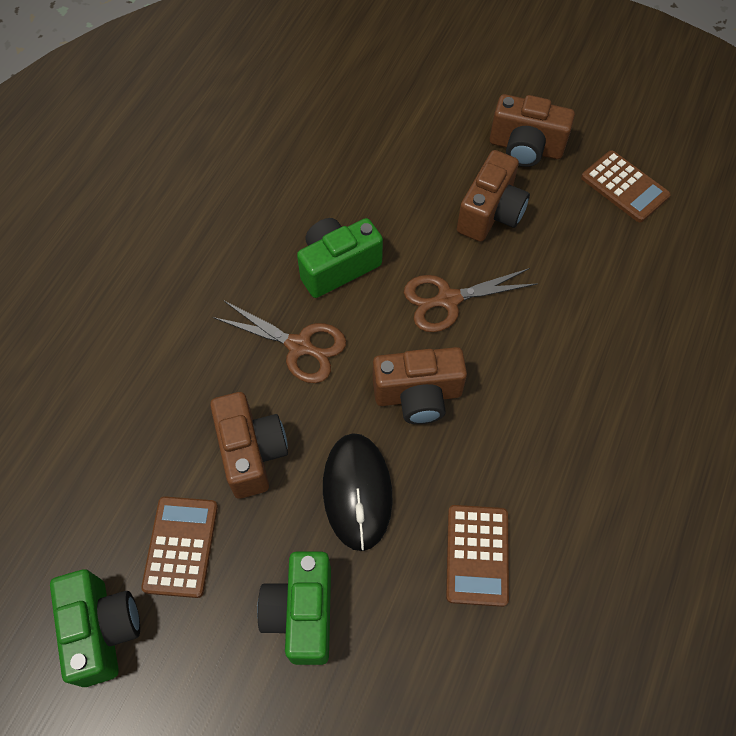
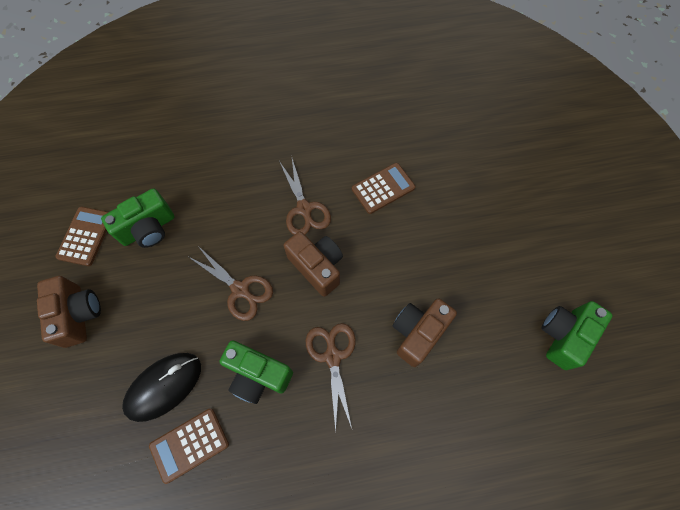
camera: 125 degrees left, 5 degrees up
(181, 546) = (495, 330): brown calculator -> brown calculator (189, 445)
(302, 613) = (473, 247): green camera -> green camera (148, 229)
(357, 492) = (395, 262): black mouse -> black mouse (164, 386)
(490, 213) = (153, 304): brown camera -> none
(512, 430) = (304, 209): none -> brown scissors

